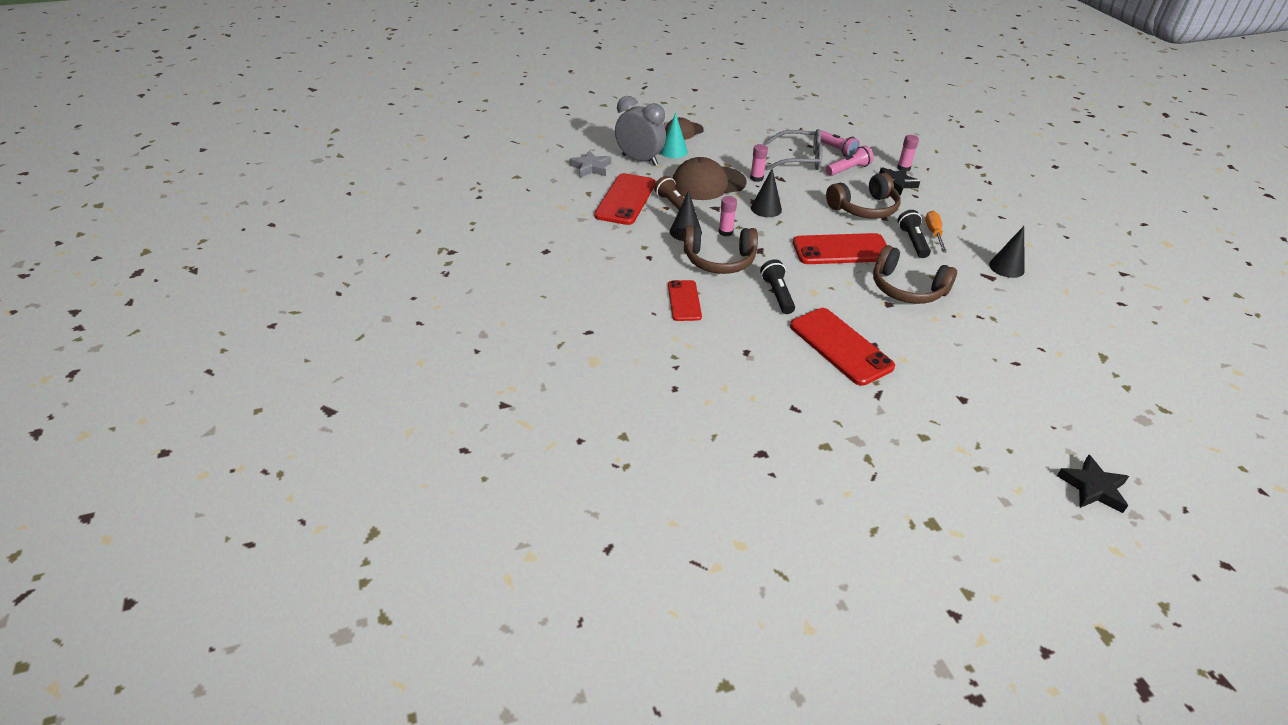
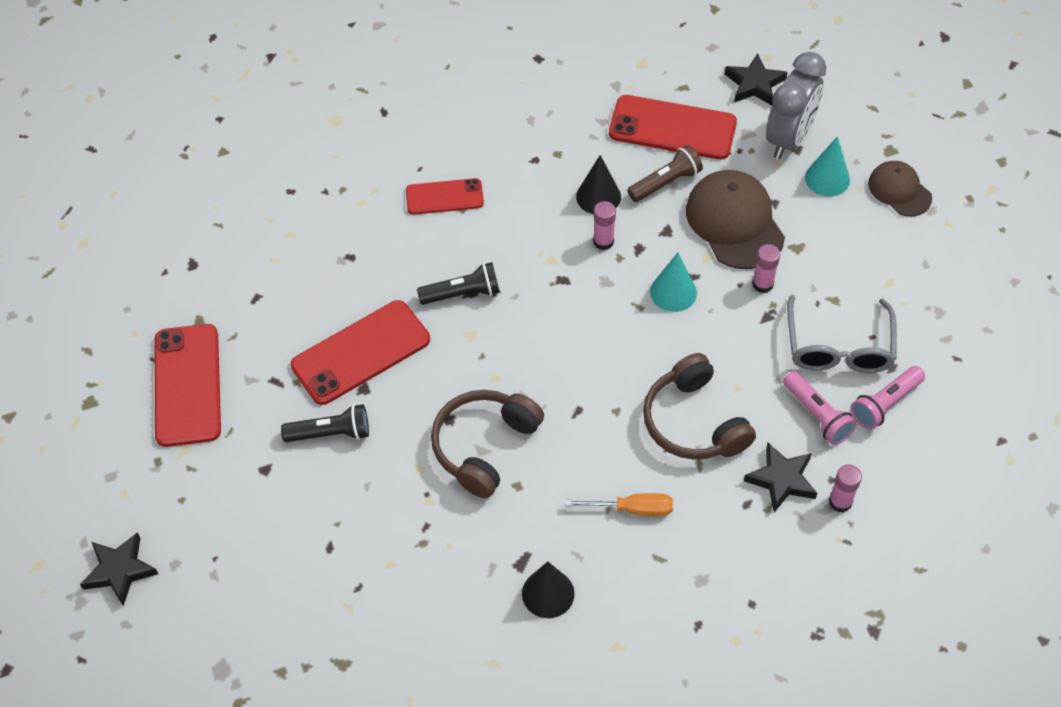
camera: 90 degrees right, 15 degrees up
(591, 168) = (754, 84): grey star -> black star
(719, 260) = (534, 233): brown headphones -> none
(766, 208) = (673, 292): black cone -> turquoise cone
(841, 250) = (573, 377): red phone -> red phone (188, 385)
(912, 241) = (605, 475): black flashlight -> black flashlight (331, 433)

